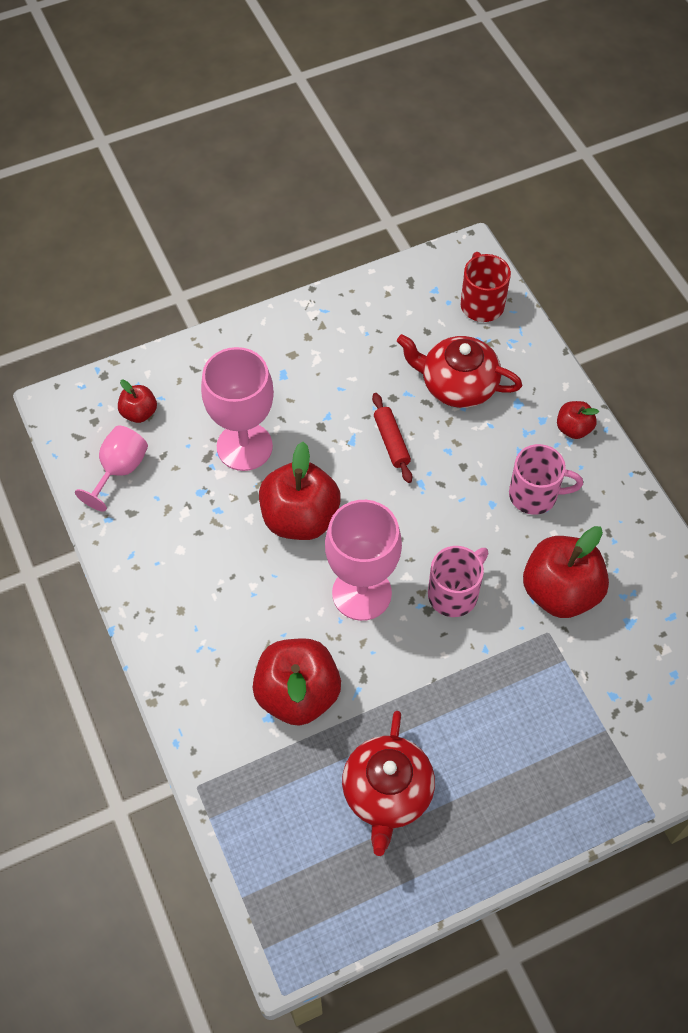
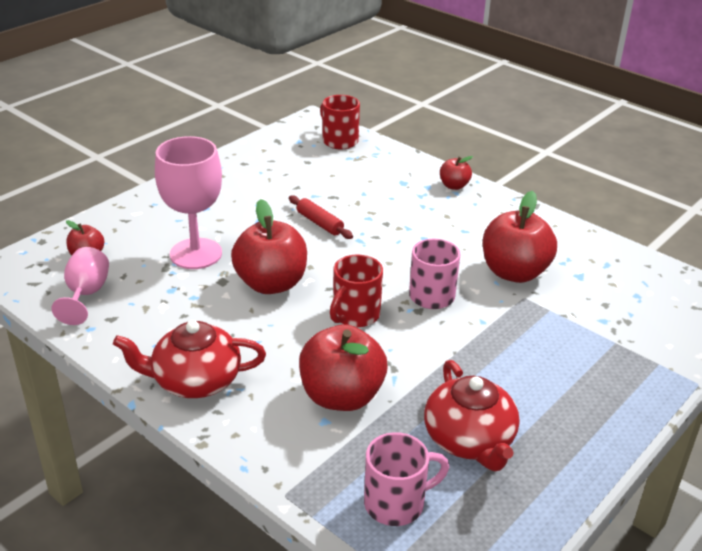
camera: 25 degrees left, 25 degrees down
(361, 593) = (355, 315): pink goblet -> red mug
(457, 384) = (350, 183): red teapot -> red teapot (195, 380)
(535, 495) = (453, 225): pink mug -> pink mug (396, 503)

